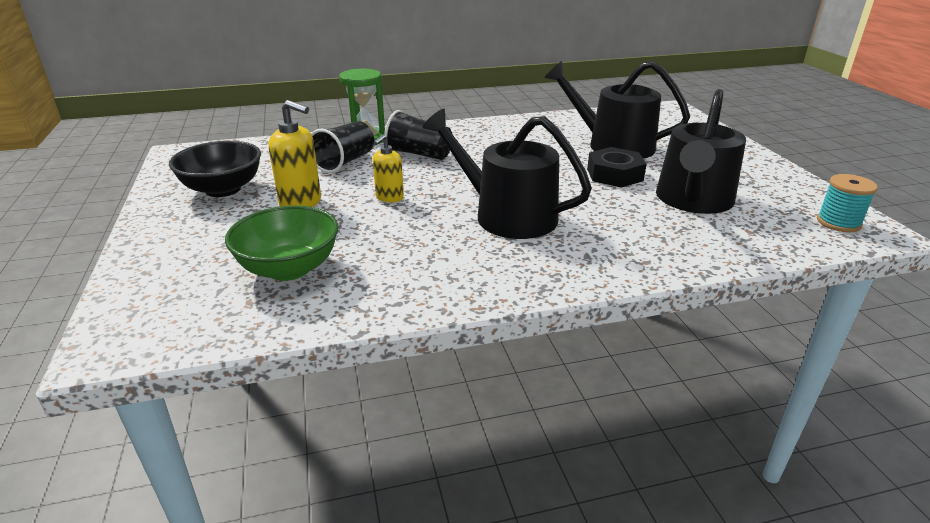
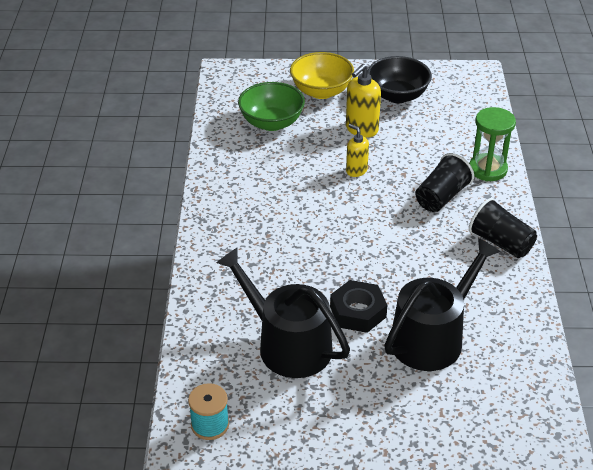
camera: 105 degrees right, 10 degrees up
(203, 240) = (321, 91): none -> yellow bowl
(345, 162) = (434, 154): black cup -> black cup (500, 243)
(506, 215) = (304, 225): black watering can -> none

